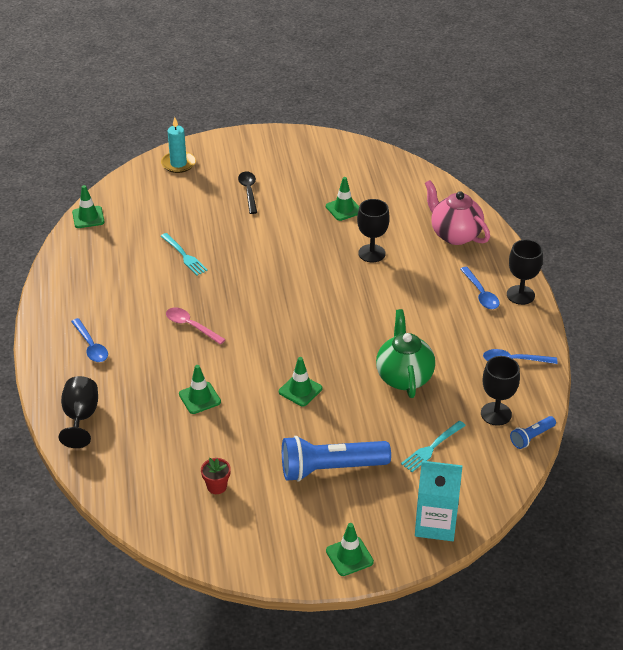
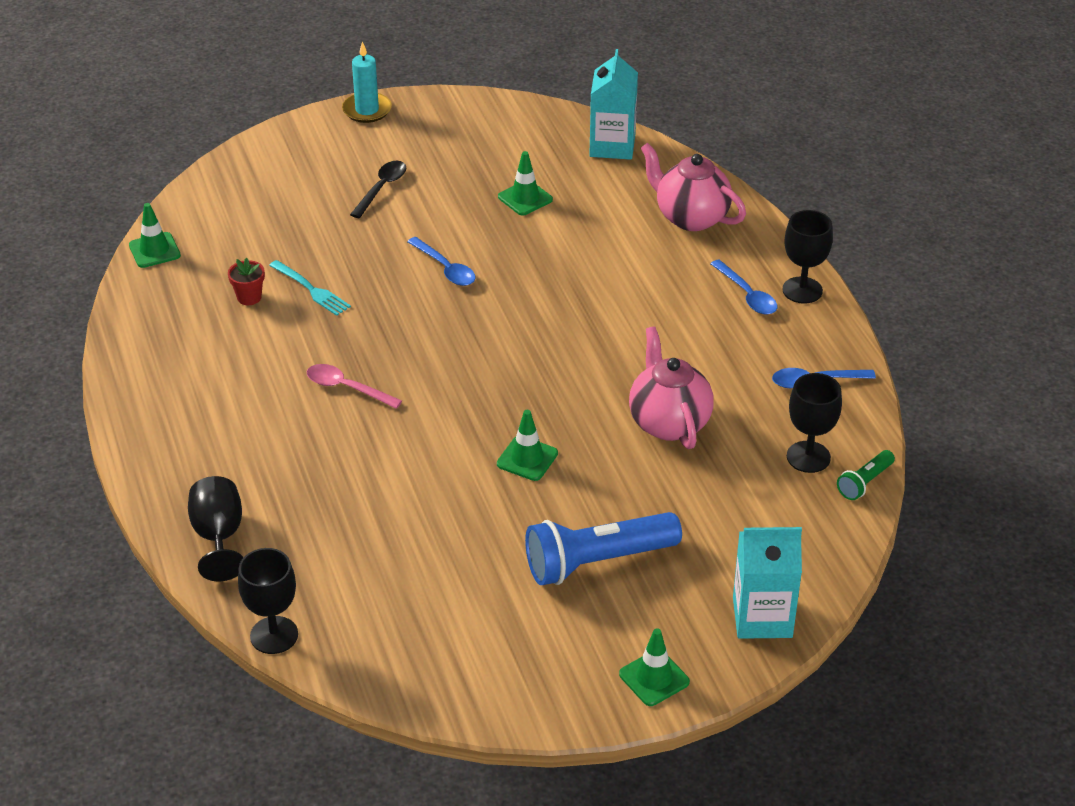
camera: 10 degrees left, 0 degrees up
(91, 346) = (207, 434): blue spoon -> blue spoon (445, 268)
(178, 164) = (268, 159): turquoise candle -> turquoise candle (367, 110)
(199, 398) = (385, 487): green traffic cone -> none
(217, 486) = (442, 607): red flower pot -> red flower pot (249, 297)
(248, 191) = (381, 188): black spoon -> black spoon turned 45 degrees clockwise
(371, 253) = (580, 256): black goblet -> black goblet (274, 635)
(404, 377) = (668, 422): green teapot -> pink teapot
(412, 179) = (612, 146): none -> turquoise carton
(432, 448) = (731, 514): turquoise fork -> none
(531, 437) = (865, 482): blue flashlight -> green flashlight

